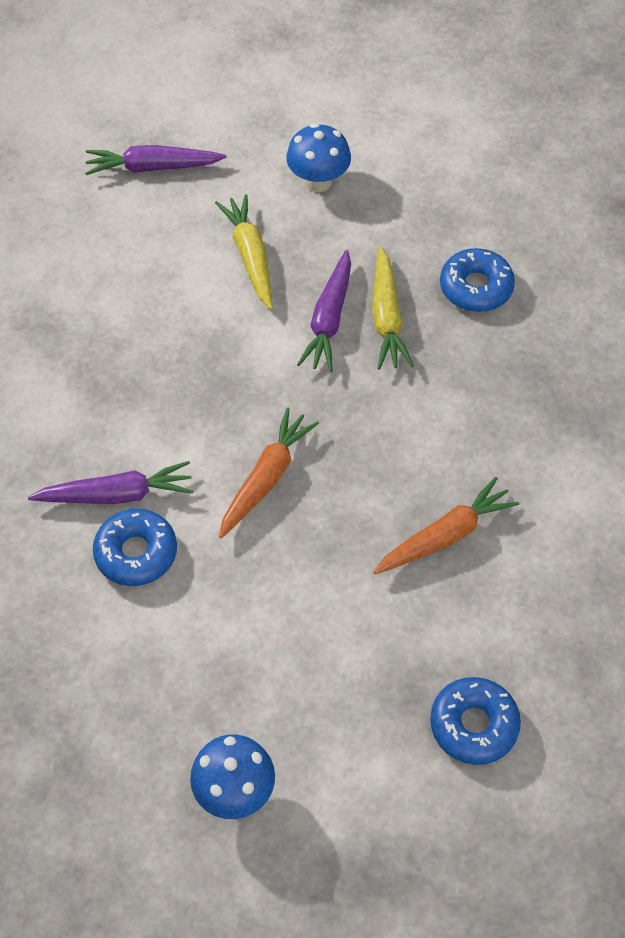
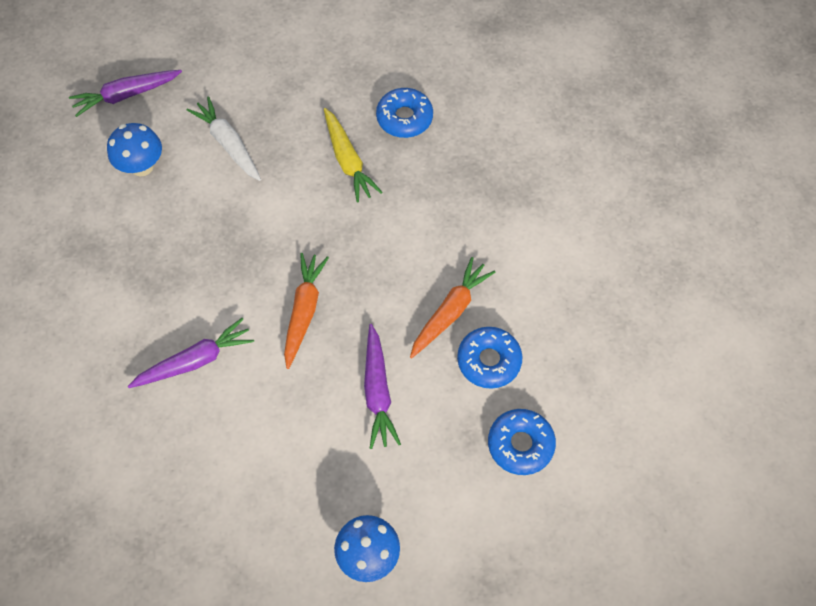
camera: 20 degrees left, 5 degrees up
(136, 553) = (227, 401): blue donut -> blue donut (489, 361)
(250, 257) = (228, 144): yellow carrot -> white carrot
(318, 181) = (258, 70): blue mushroom -> blue mushroom (142, 166)
(329, 319) = (306, 174): purple carrot -> purple carrot (378, 391)

